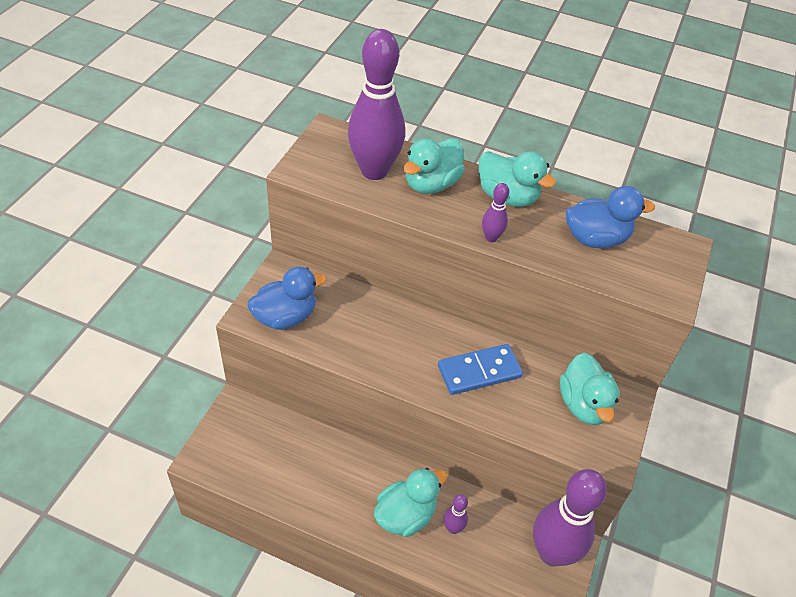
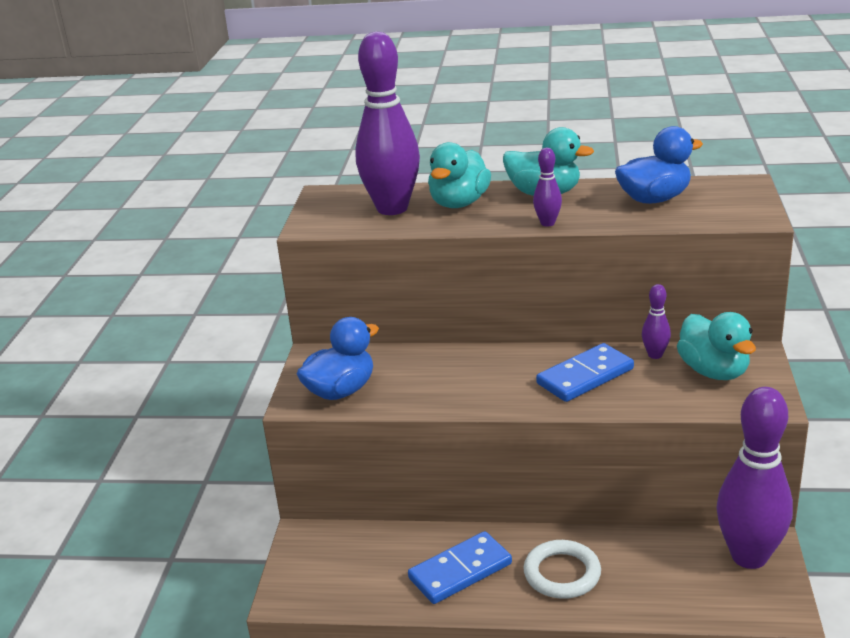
camera: 10 degrees left, 20 degrees down
(333, 484) = (460, 571): none -> blue domino
(405, 515) = (562, 573): turquoise duck -> white ring
(453, 528) = (624, 569): purple bowling pin -> purple bowling pin (655, 355)

